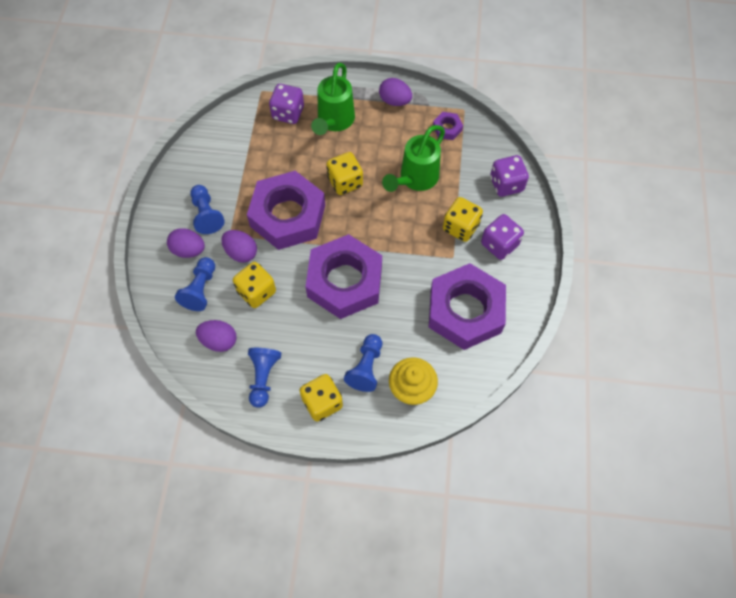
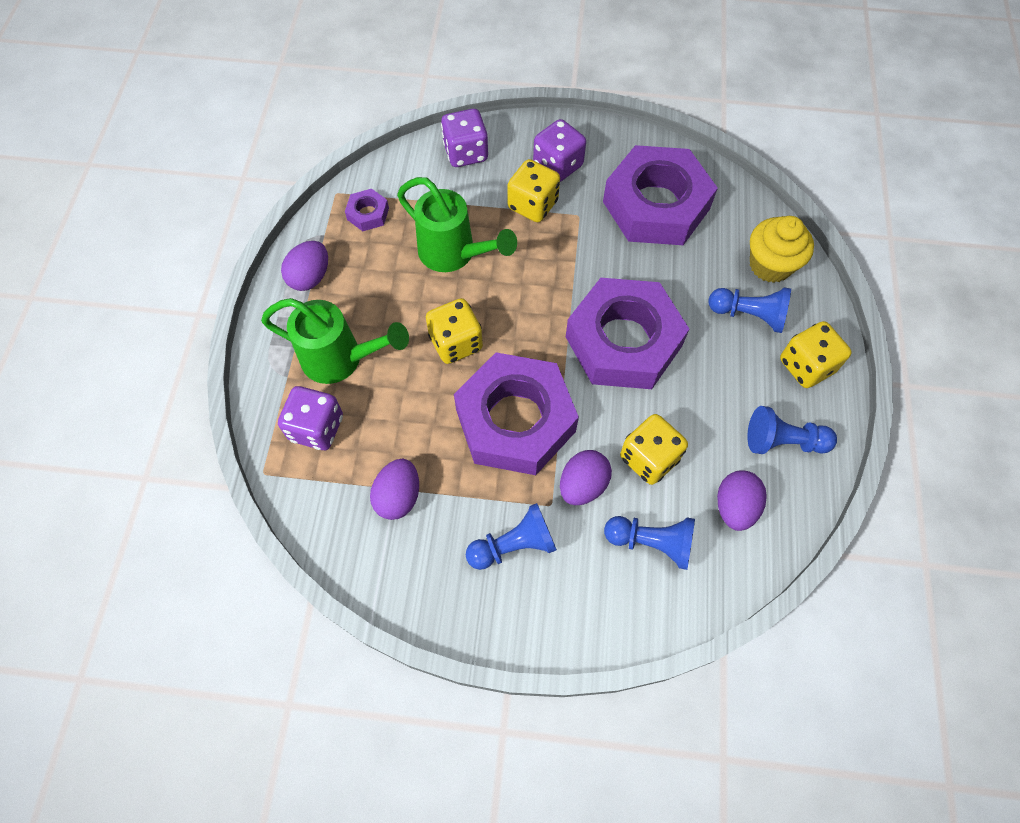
camera: 90 degrees left, 0 degrees up
(188, 250) = (581, 568): purple egg -> purple egg (398, 496)

